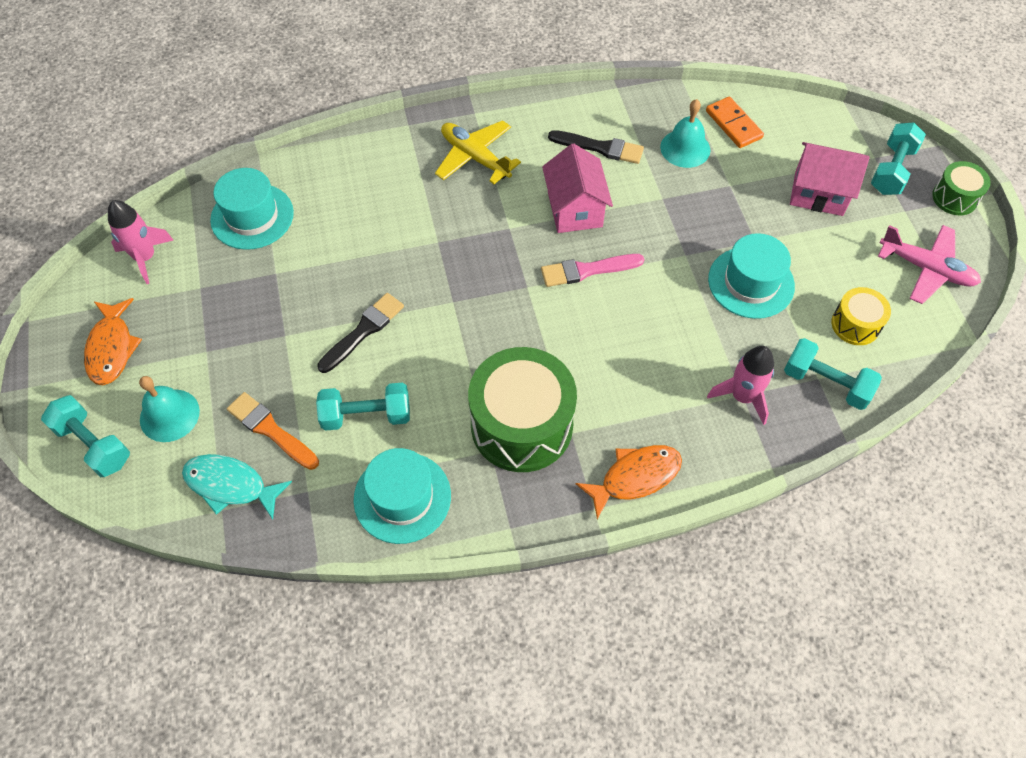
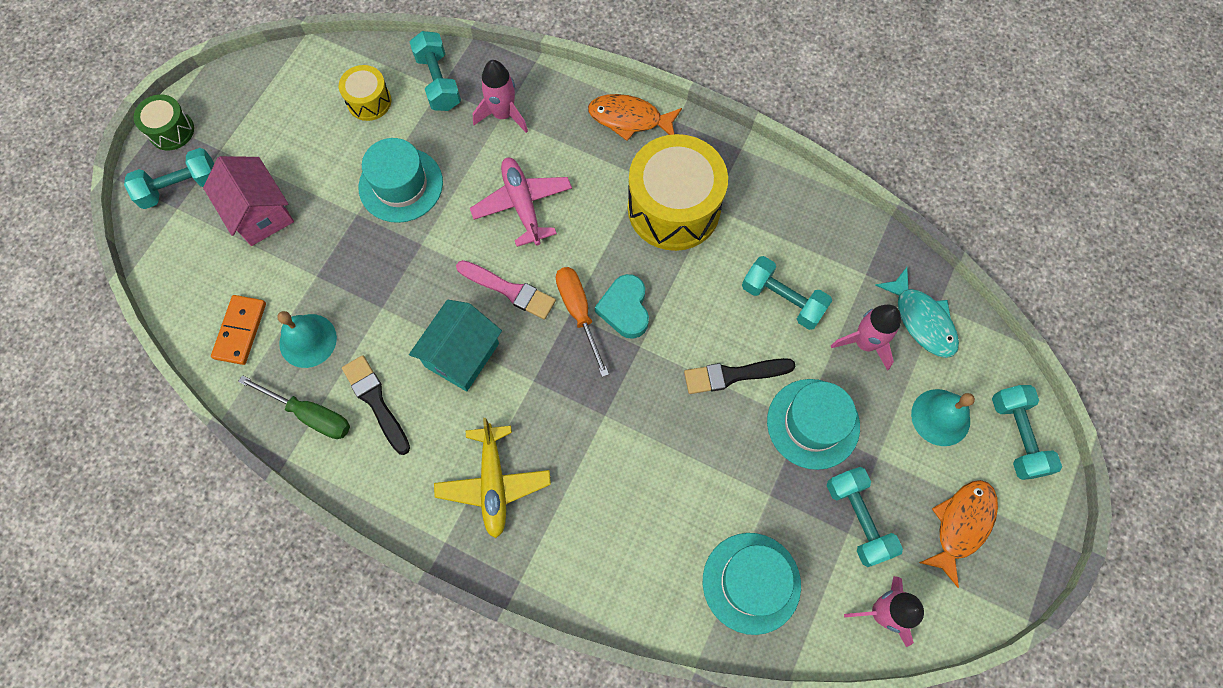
camera: 140 degrees left, 10 degrees up
(197, 300) = (858, 519): none -> turquoise dumbbell
(270, 430) = (865, 343): orange brush -> pink rocket
(402, 497) = (800, 220): turquoise hat -> turquoise hat (813, 423)
(488, 319) = (625, 309): none -> turquoise heart
(521, 291) = (578, 312): none -> orange screwdriver
(521, 425) = (673, 208): green drum -> yellow drum
(574, 209) = (462, 355): pink house -> turquoise house
(632, 115) = (310, 414): none -> green screwdriver
(926, 269) = (269, 99): pink plane -> pink plane (522, 205)

